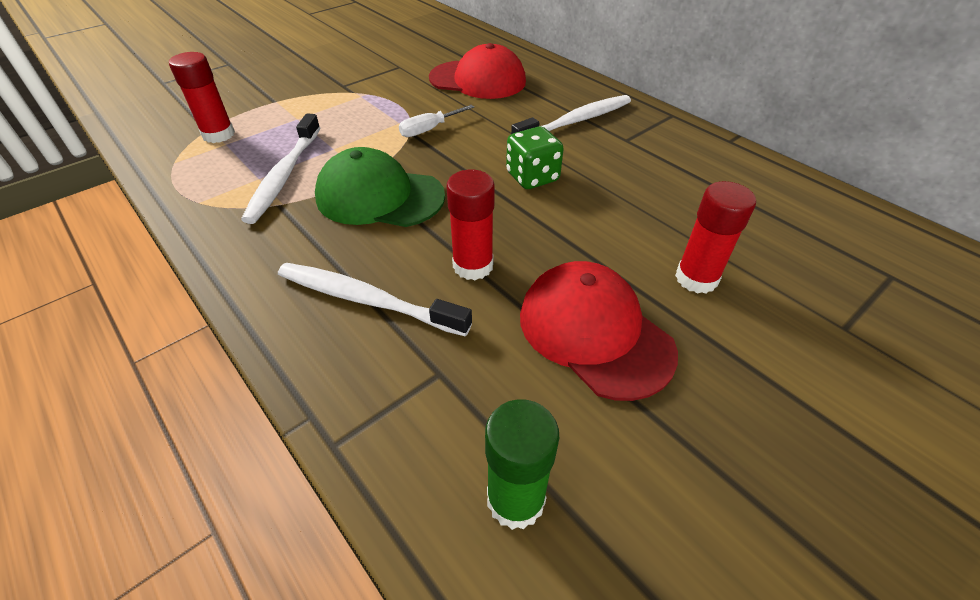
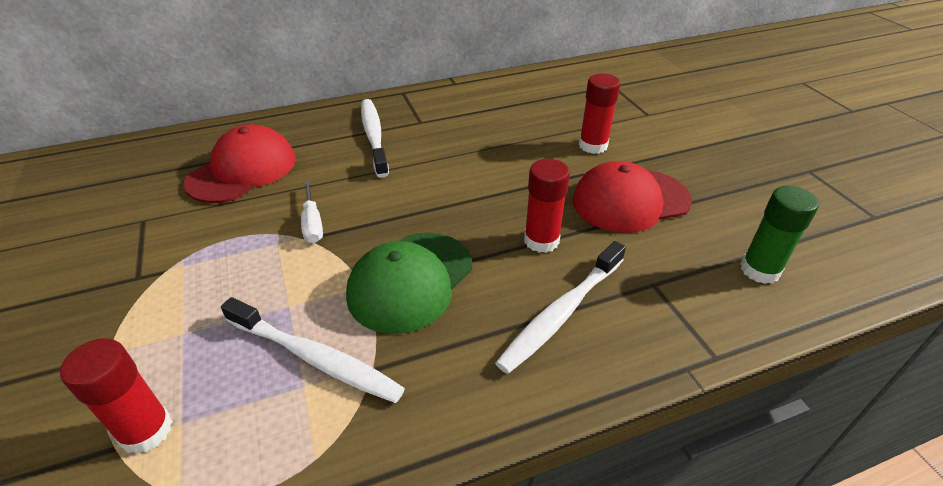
camera: 70 degrees left, 5 degrees down
(532, 177) = (441, 181): green dice -> none

